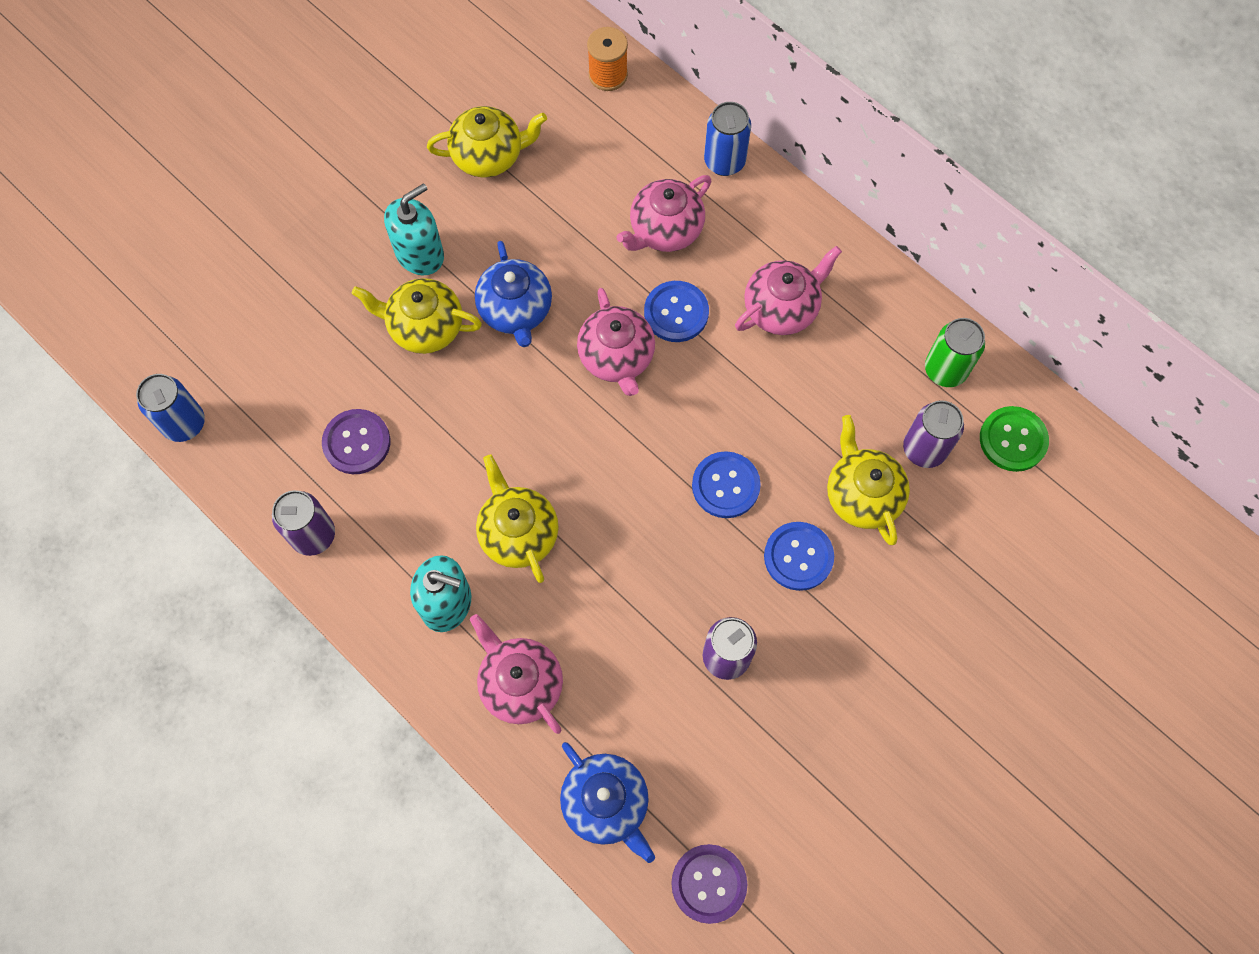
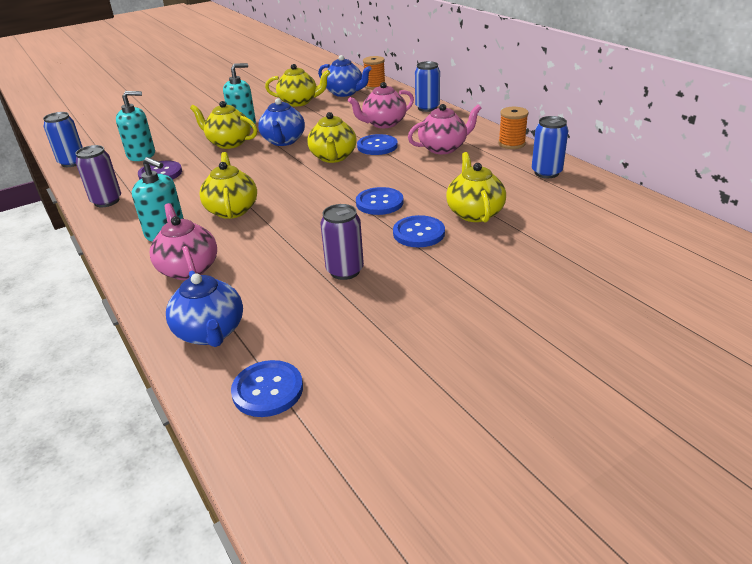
camera: 15 degrees right, 35 degrees down
(292, 384) = (141, 155): none -> turquoise soap dispenser
(561, 109) = (345, 93): none -> blue teapot
(617, 357) = (333, 157): pink teapot -> yellow teapot
(709, 883) = (267, 390): purple button -> blue button
(883, 282) = (511, 144): none -> orange spool
(924, 449) = (525, 199): purple can -> none
(945, 370) = (546, 173): green can -> blue can
(1013, 440) = (592, 200): green button -> none

